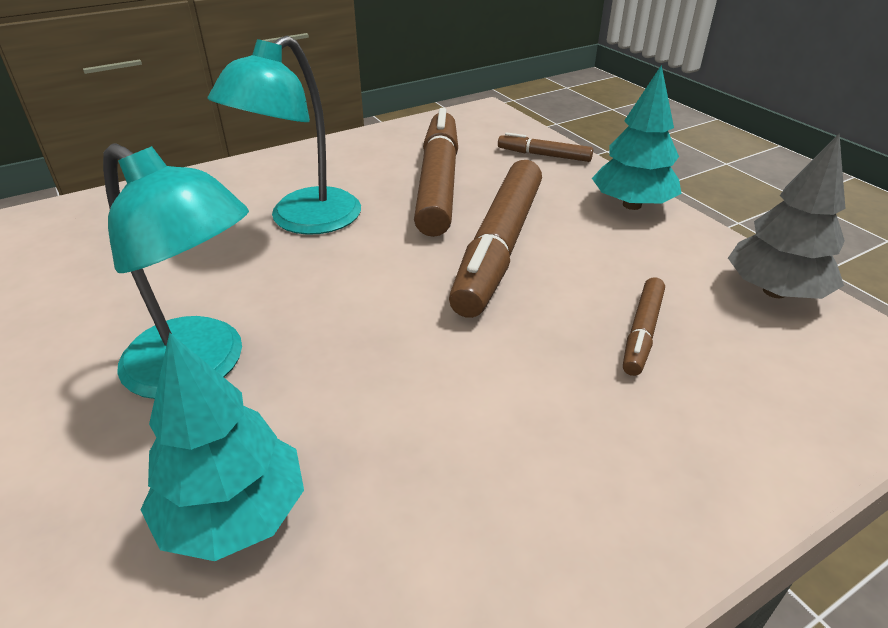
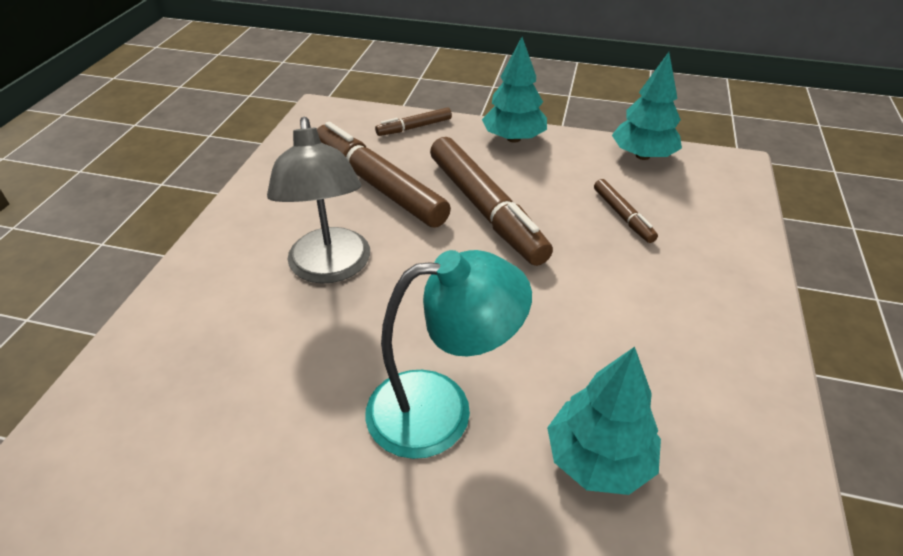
camera: 45 degrees left, 5 degrees up
(303, 221) = (330, 268): turquoise lamp -> grey lamp
(774, 291) = (642, 155): grey tree -> turquoise tree

